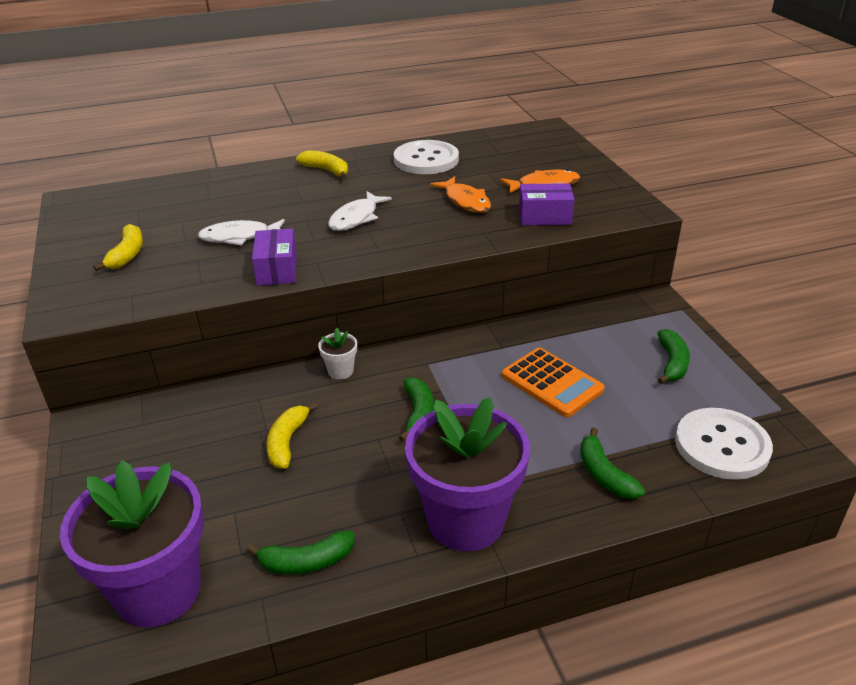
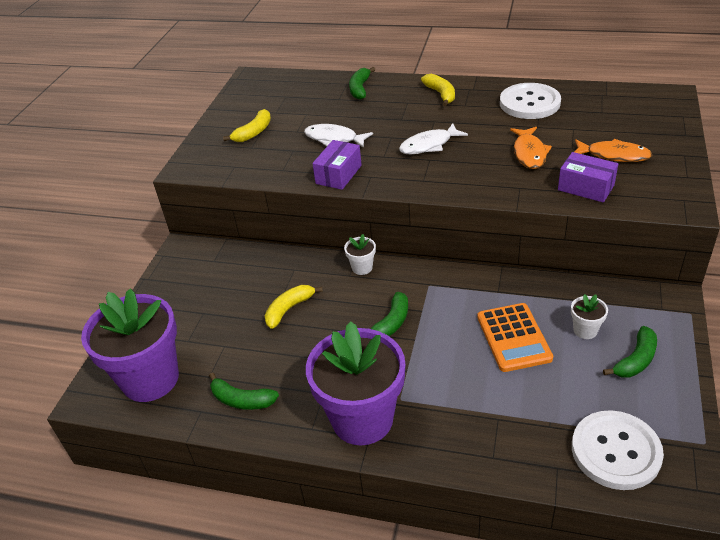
camera: 35 degrees right, 5 degrees up
(604, 474) = (493, 431): green banana -> green banana (360, 89)
(609, 353) = (585, 330): none -> white flower pot

